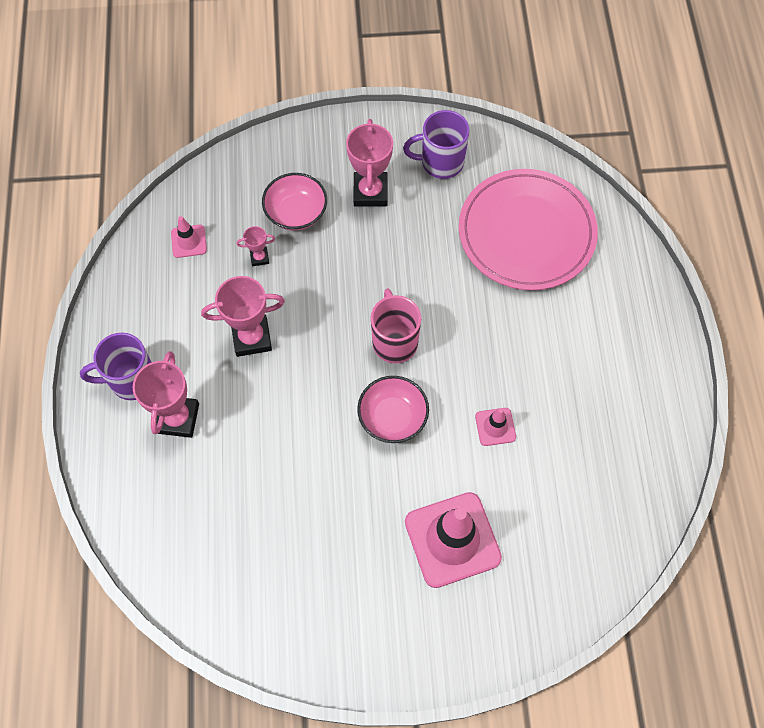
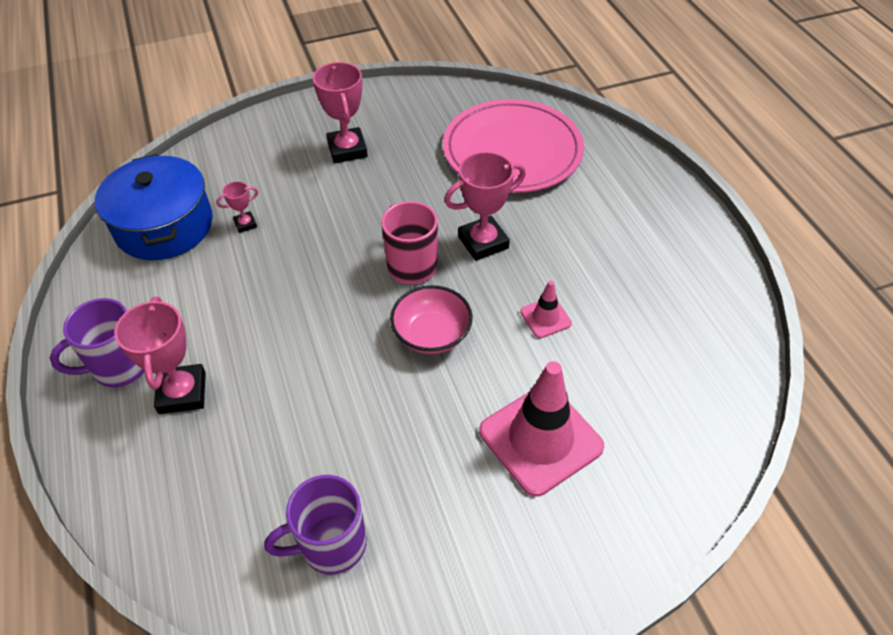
camera: 15 degrees left, 15 degrees down
(189, 241) = (164, 226): pink traffic cone -> blue pot
(252, 338) = (253, 296): pink trophy -> pink trophy (483, 242)
(296, 212) = (275, 180): pink bowl -> none
(440, 162) = (409, 115): purple mug -> purple mug (331, 544)

